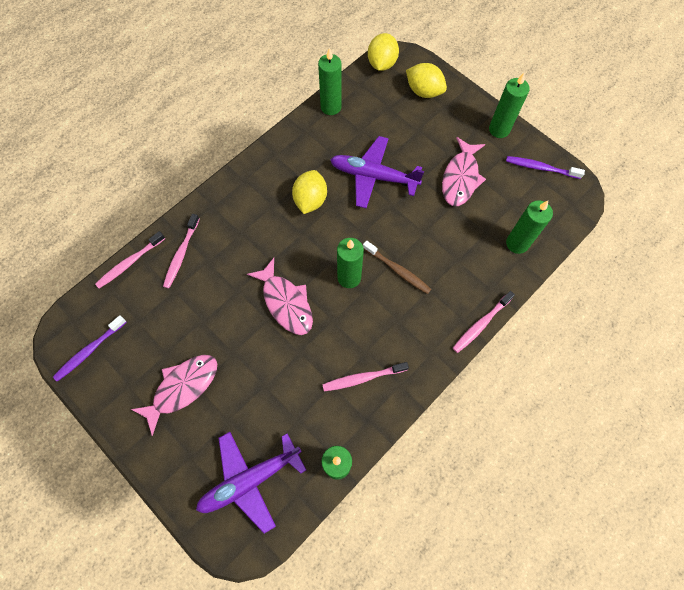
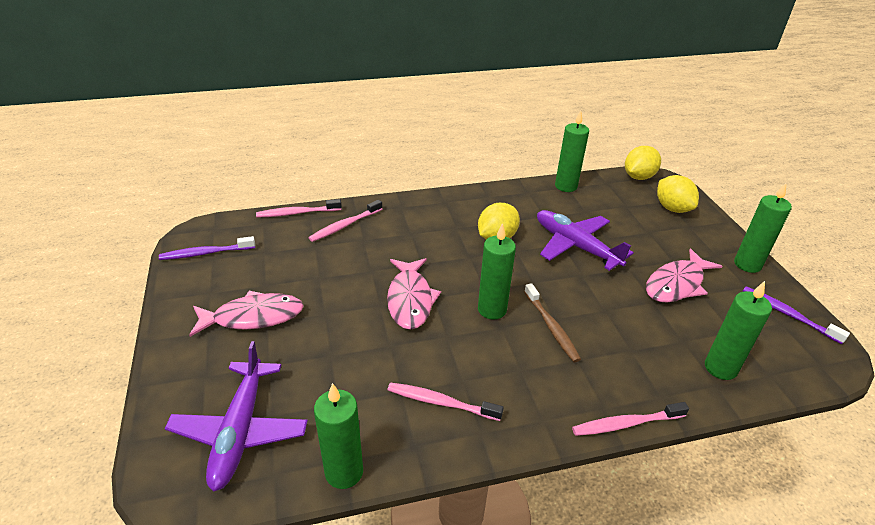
camera: 30 degrees right, 30 degrees down
(250, 480) = (240, 430): purple plane -> purple plane turned 90 degrees counterclockwise

